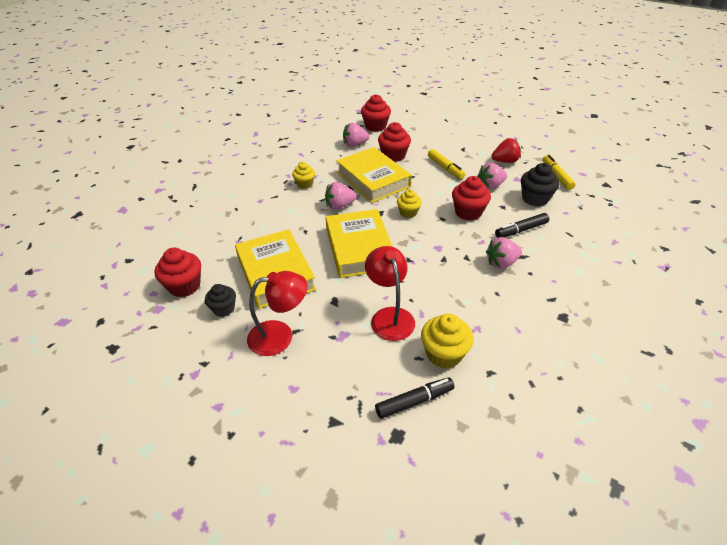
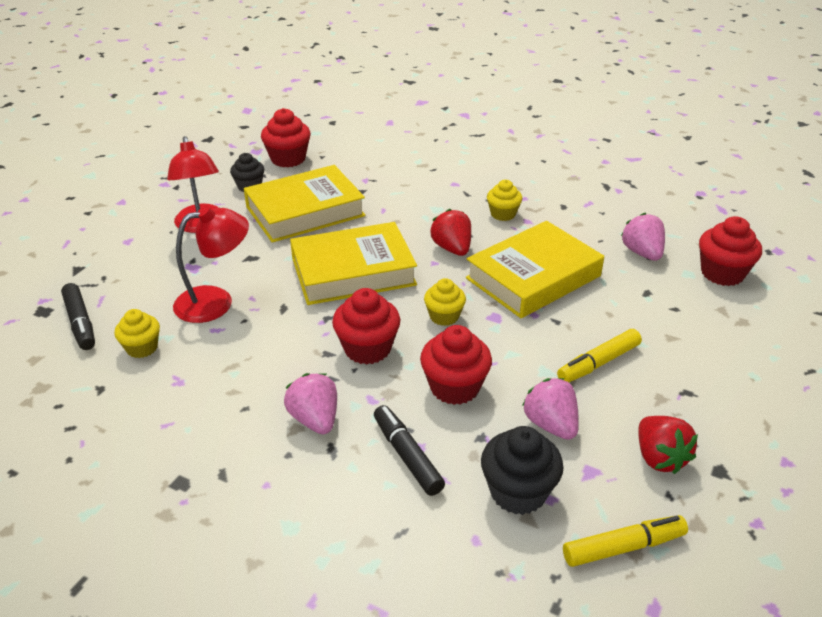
camera: 85 degrees right, 5 degrees down
(339, 206) = (452, 248): pink strawberry -> red strawberry
(393, 156) = (620, 298): red cupcake -> red cupcake (367, 348)
(444, 354) = (142, 348): yellow cupcake -> yellow cupcake, size x0.65

